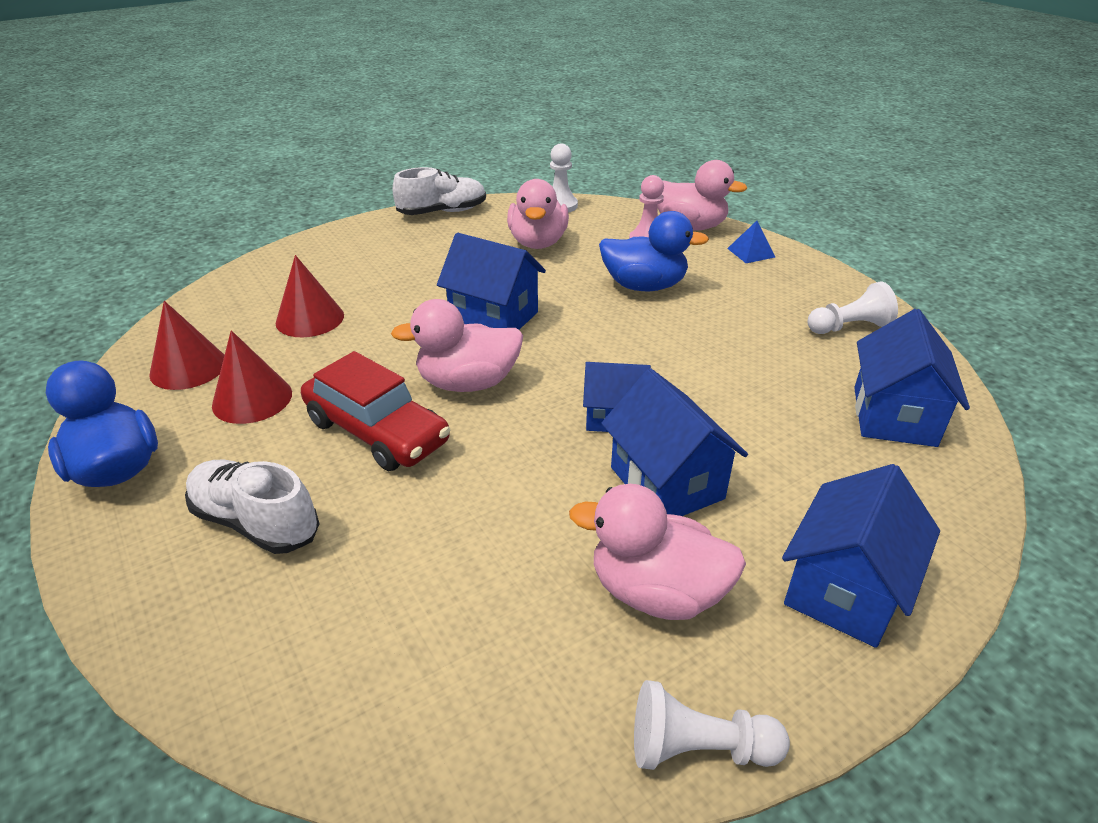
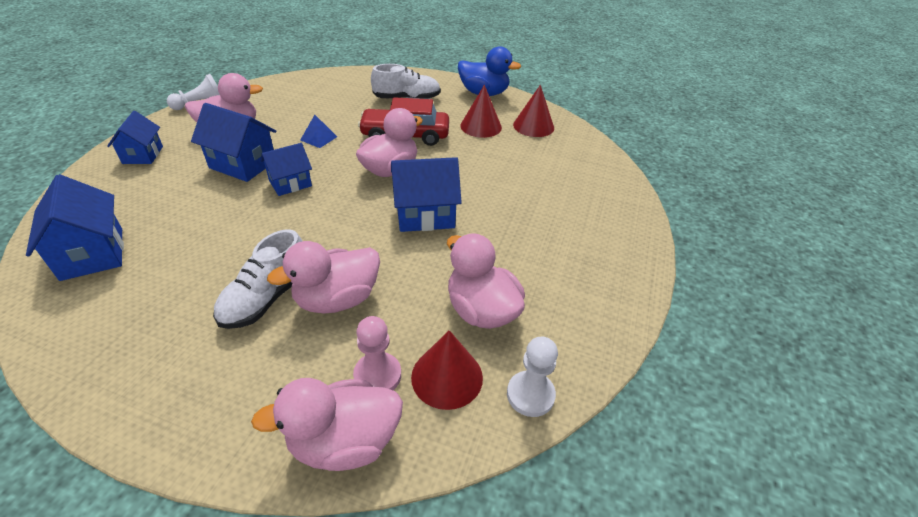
camera: 140 degrees right, 5 degrees up
(310, 319) = (528, 168): red cone -> red cone (447, 377)
(442, 212) = (618, 309): white shoe -> white shoe (267, 297)
(644, 286) = (337, 299): blue duck -> pink duck
(751, 252) = (243, 421): blue pyramid -> blue pyramid (318, 138)
(845, 589) = (143, 155): blue house -> blue house, size x0.67
(849, 327) = (116, 336): white pawn -> none

